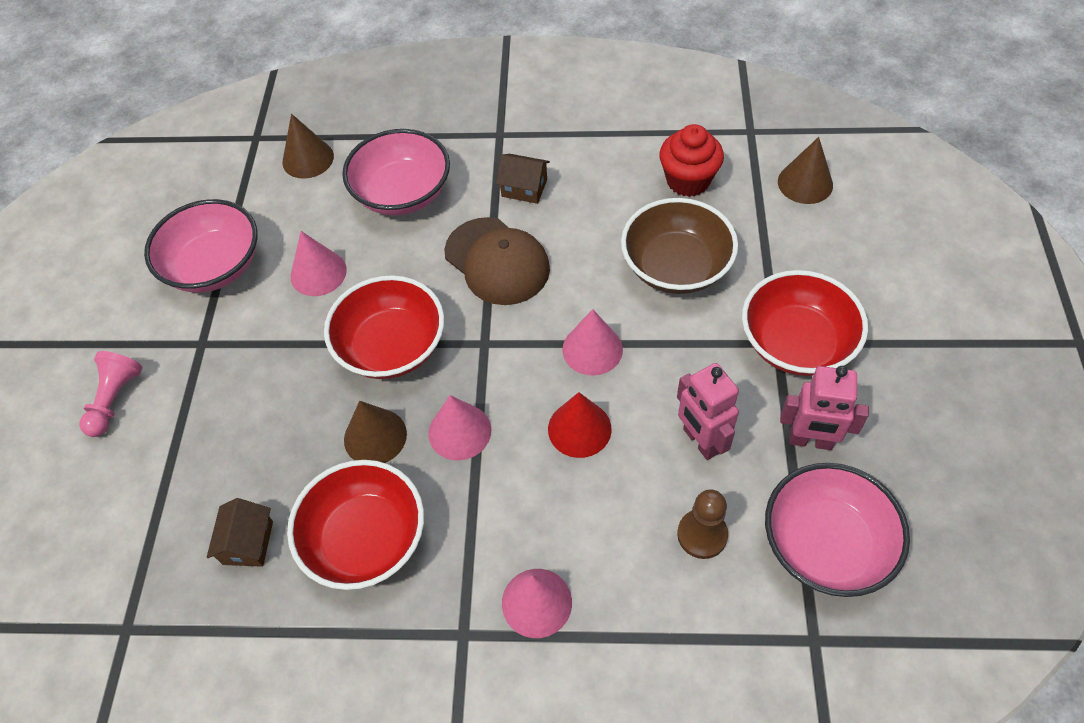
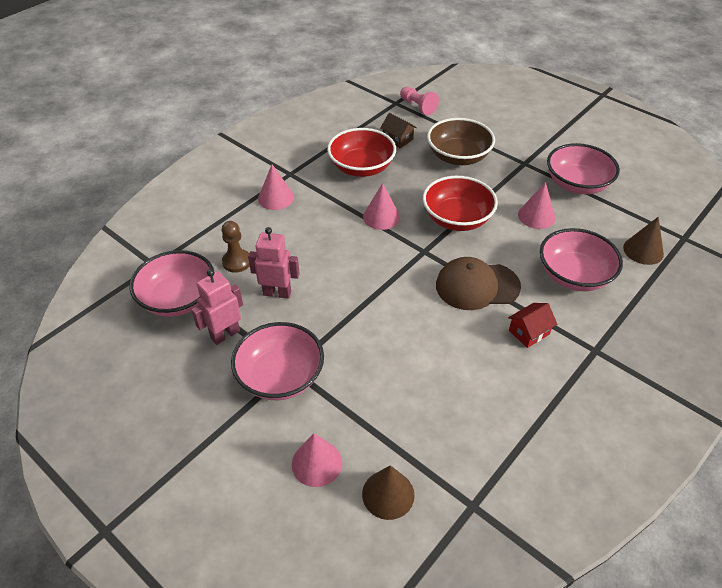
camera: 125 degrees right, 10 degrees down
(115, 399) = (514, 130): pink pawn -> pink pawn (418, 106)
(375, 436) = (409, 191): brown cone -> none
(524, 188) = (529, 332): brown house -> red house
(579, 429) = (335, 255): red cone -> none
(592, 349) = (375, 288): pink cone -> pink cone (317, 463)
(676, 267) = (391, 362): brown bowl -> brown bowl (458, 157)
(688, 180) = (457, 423): red cupcake -> none
(796, 343) = (280, 376): red bowl -> pink bowl

